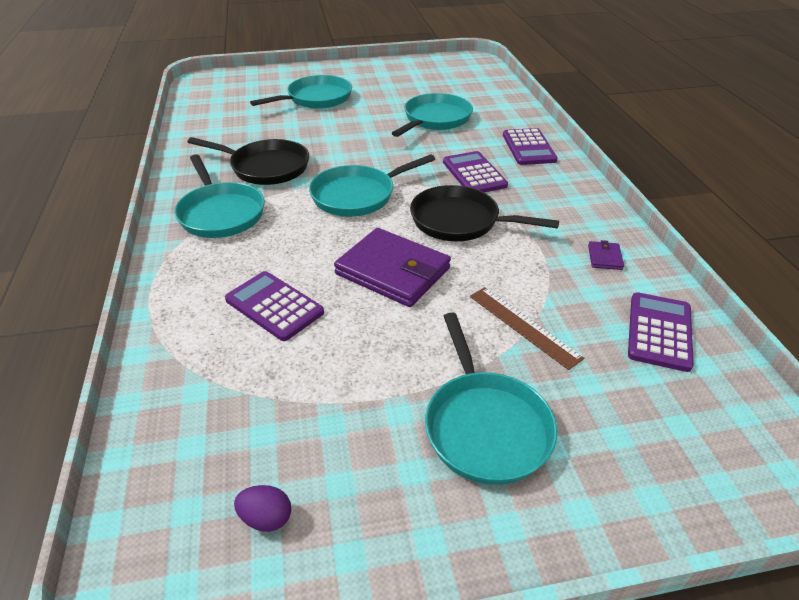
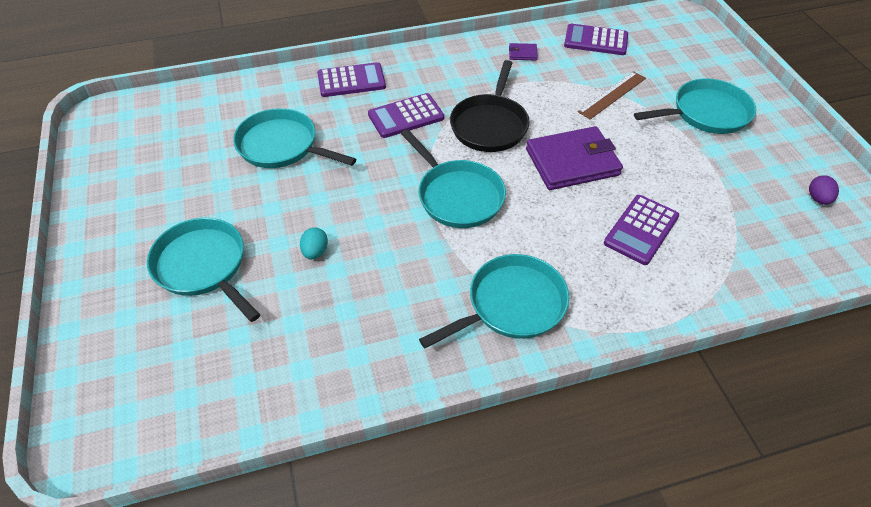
camera: 95 degrees left, 10 degrees up
(265, 167) = (405, 285): black pan -> none
(314, 133) = (315, 252): none -> turquoise egg
(393, 271) = (572, 162): purple wallet -> purple wallet turned 45 degrees clockwise

